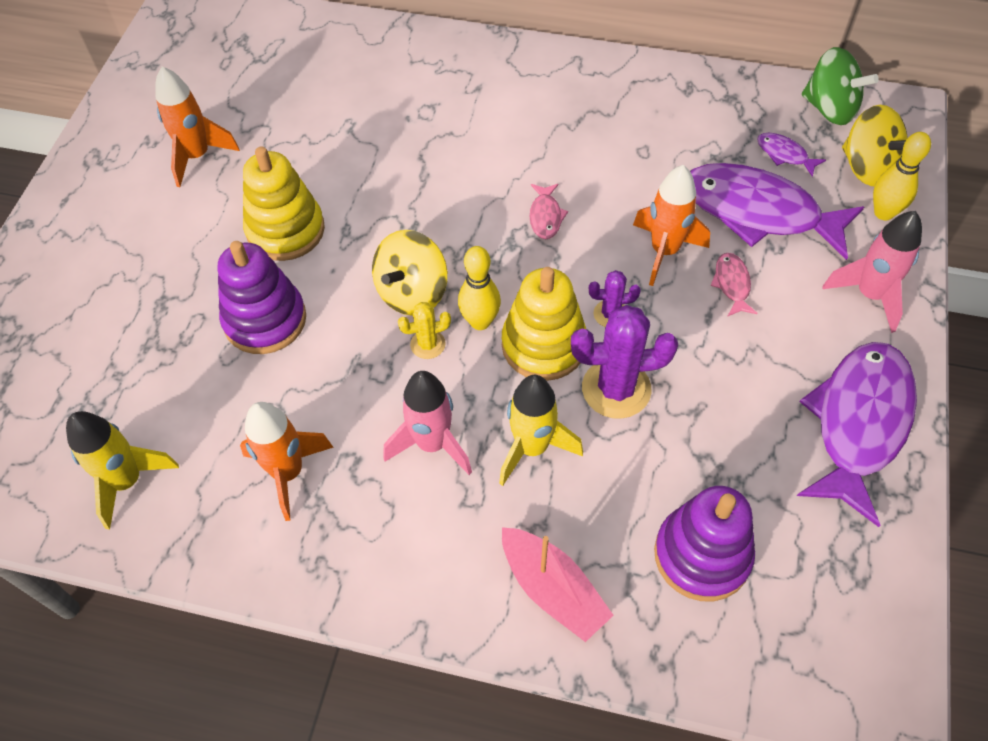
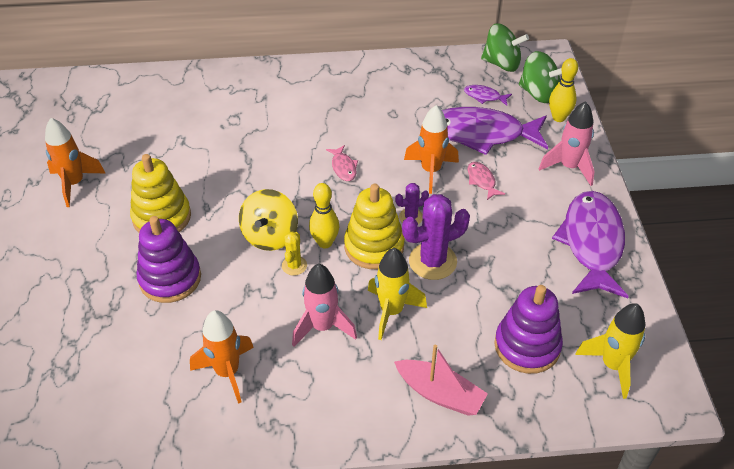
camera: 20 degrees left, 10 degrees down
(127, 481) = (108, 410): yellow rocket -> yellow rocket (612, 365)
(428, 344) = (294, 265): yellow cactus -> yellow cactus turned 45 degrees counterclockwise
(867, 168) = (538, 93): yellow spinning top -> green spinning top

